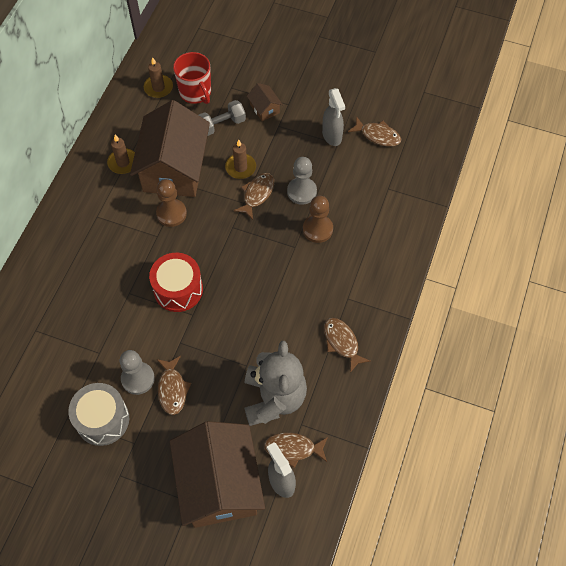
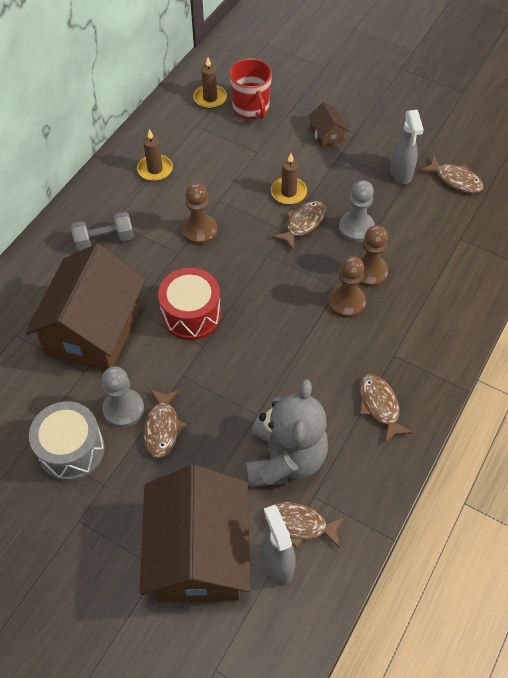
camera: 10 degrees right, 5 degrees down
(174, 168) = (212, 183): brown house -> brown house (94, 330)
(221, 125) = (274, 145): grey dumbbell -> grey dumbbell (104, 240)
(303, 258) = (346, 302): none -> brown pawn

